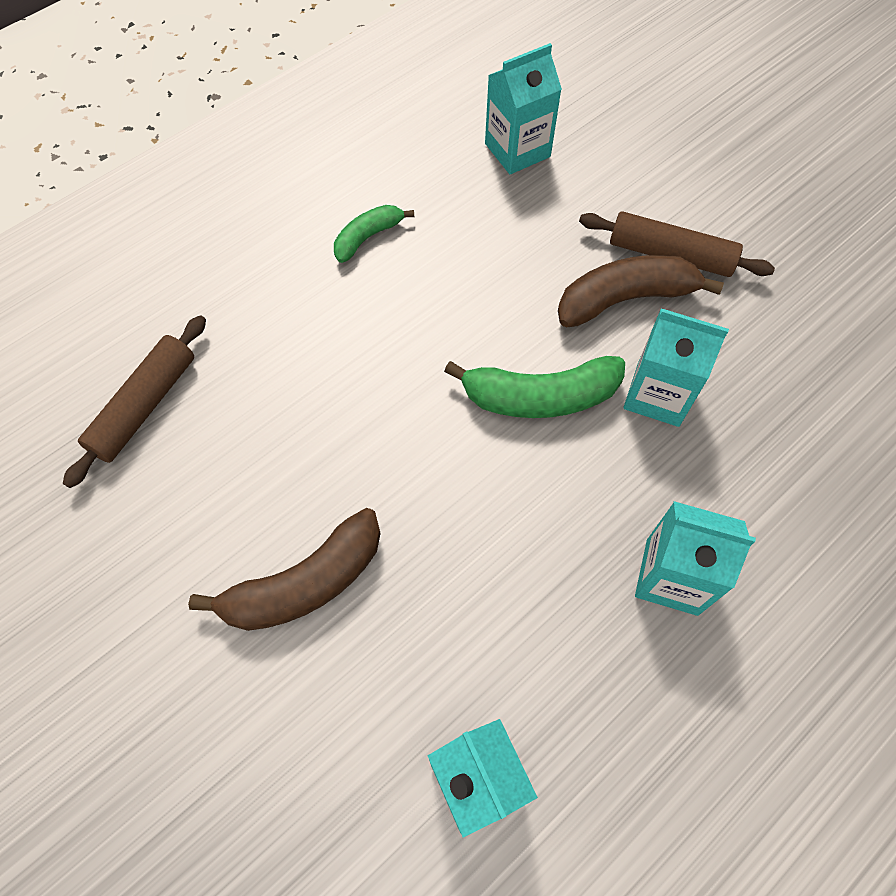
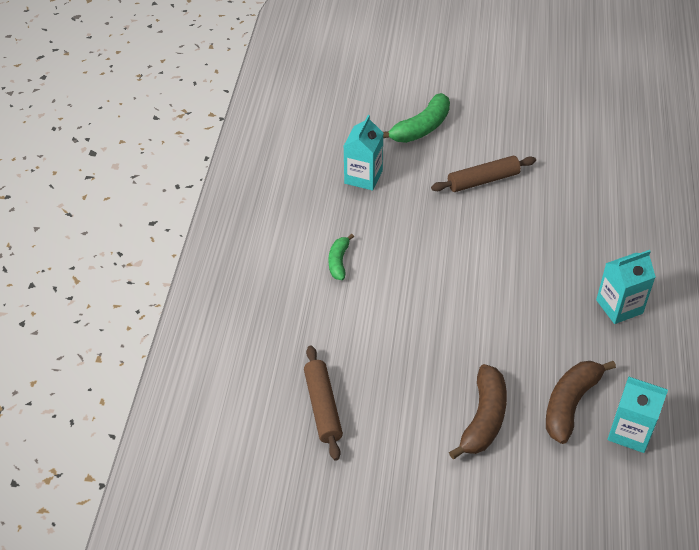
camera: 40 degrees left, 15 degrees down
(539, 397) = (494, 276): green banana -> green banana (421, 128)
(625, 299) = (485, 211): brown banana -> brown banana (570, 404)
(658, 394) = (540, 242): turquoise carton -> none

